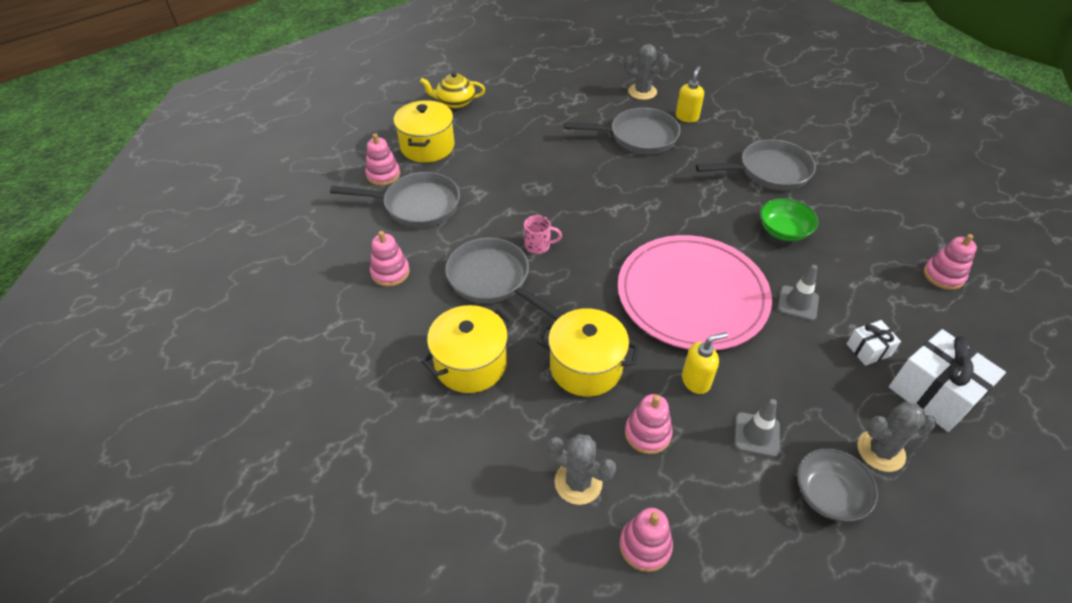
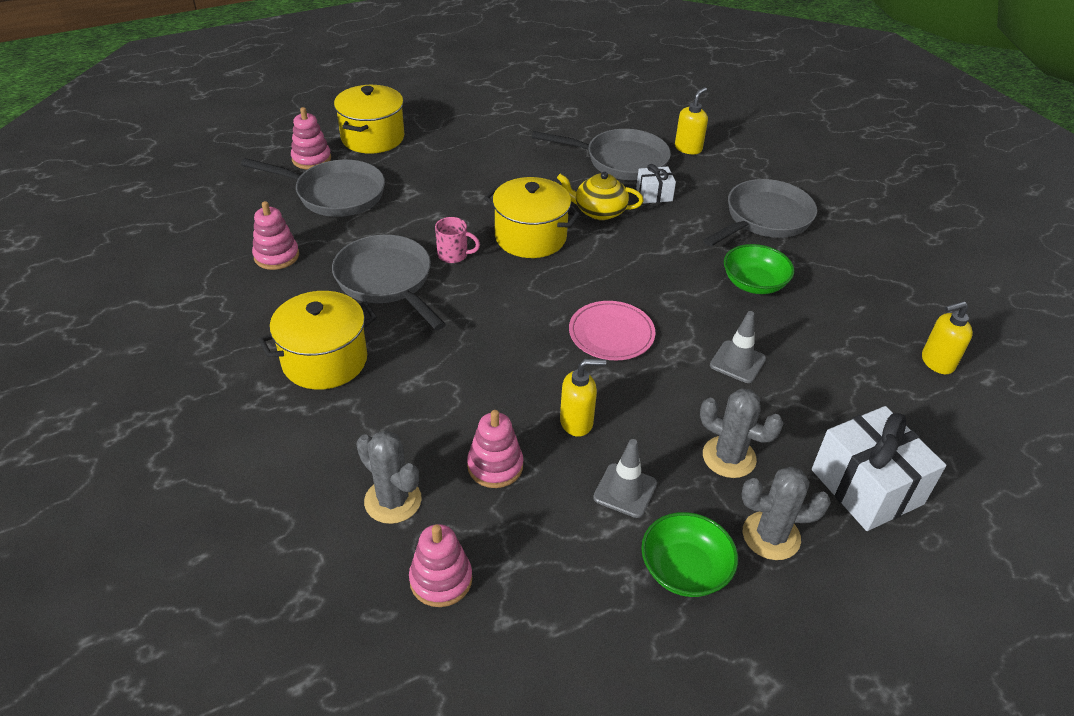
camera: 10 degrees right, 5 degrees down
(455, 102) = (423, 98): yellow teapot -> yellow teapot (599, 211)
(586, 367) = (453, 386): yellow pot -> yellow pot (530, 237)
(642, 92) = (646, 115): grey cactus -> grey cactus (729, 457)
(692, 295) = (611, 333): pink plate -> pink plate, size x0.47
(769, 171) = (764, 219): grey pan -> grey pan turned 45 degrees counterclockwise
(828, 494) = (685, 569): grey bowl -> green bowl
(868, 350) = (804, 426): white gift -> white gift (654, 194)
(943, 275) = (937, 362): pink stacking toy -> yellow soap dispenser

